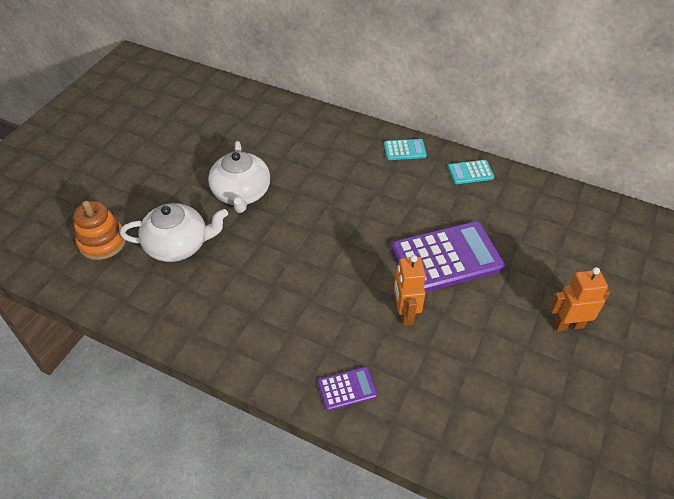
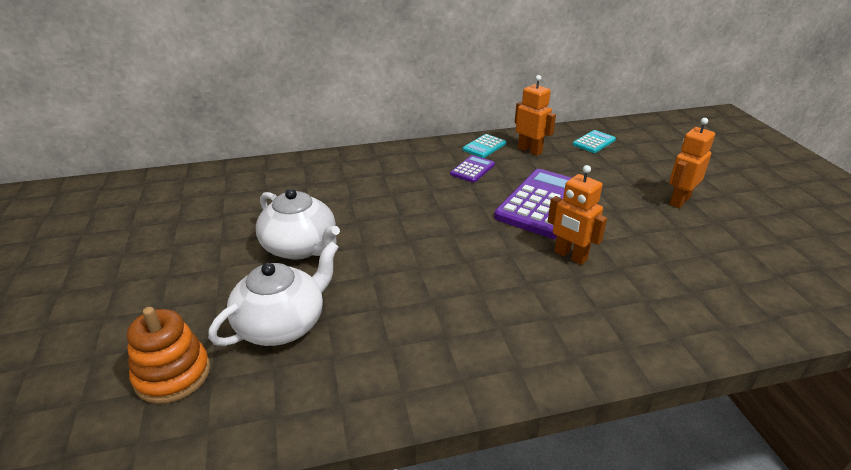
camera: 40 degrees left, 15 degrees down
(347, 389) = (608, 338): purple calculator -> purple calculator (472, 169)
(404, 150) = (414, 154): turquoise calculator -> turquoise calculator (594, 142)
(505, 197) = (530, 150): none -> orange robot

